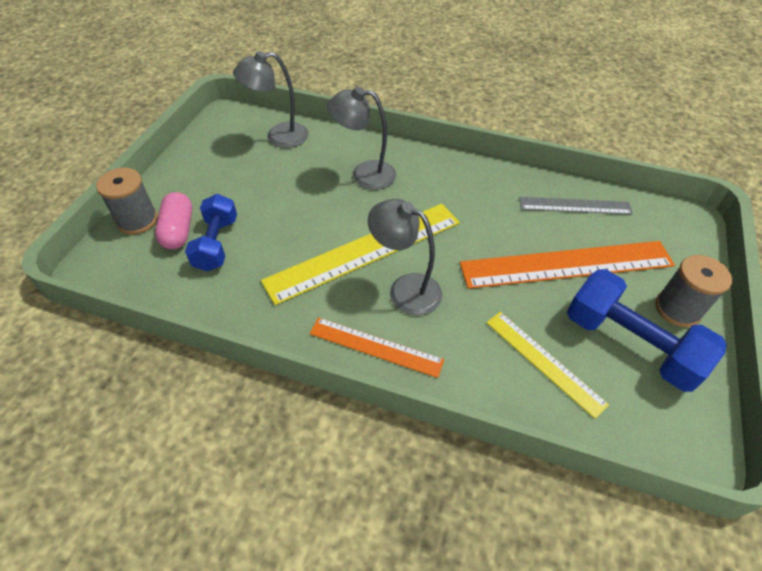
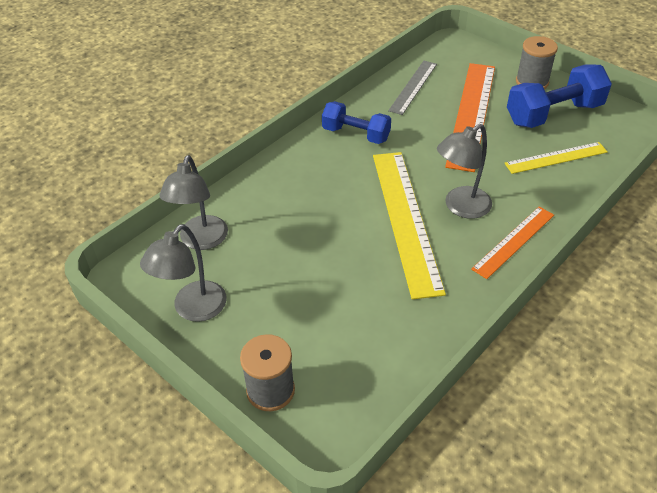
camera: 65 degrees left, 5 degrees down
(178, 230) = (307, 354): pink capsule -> none
(216, 244) = (344, 324): blue dumbbell -> blue dumbbell (356, 134)
(364, 174) = (303, 192): grey lamp -> grey lamp (193, 309)

